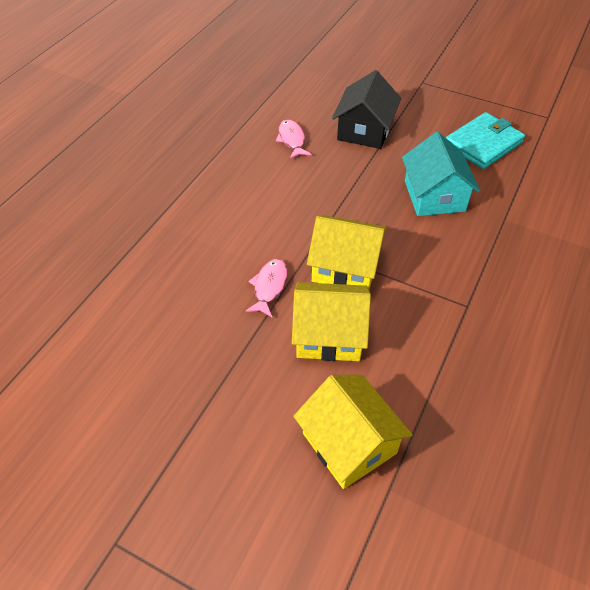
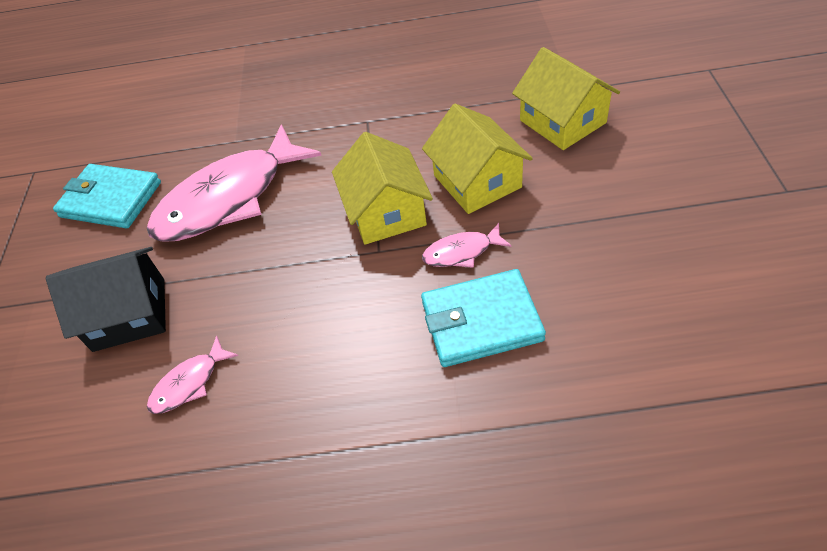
camera: 115 degrees left, 0 degrees up
(208, 266) = (481, 321): none -> turquoise wallet
(349, 443) = (562, 121): yellow house -> yellow house turned 60 degrees counterclockwise
(434, 196) = (229, 198): turquoise house -> pink fish

